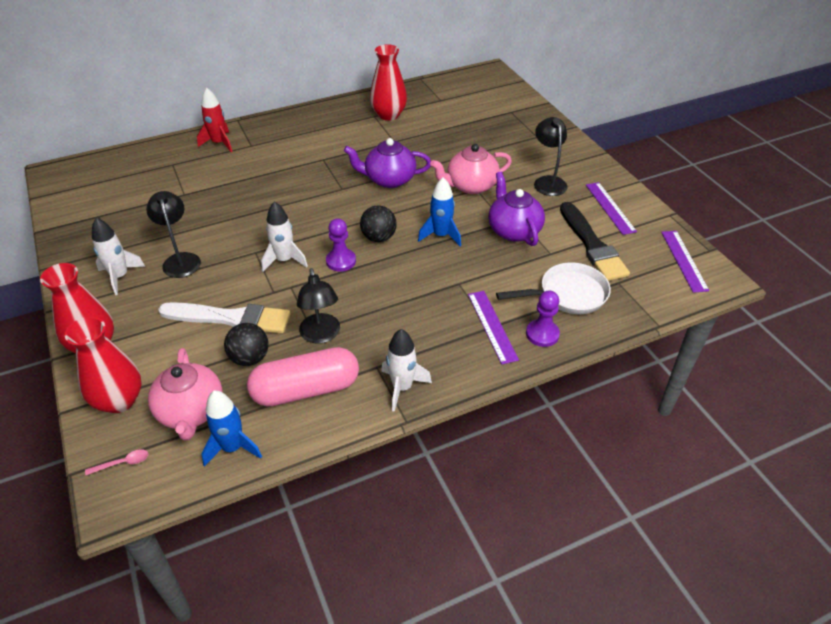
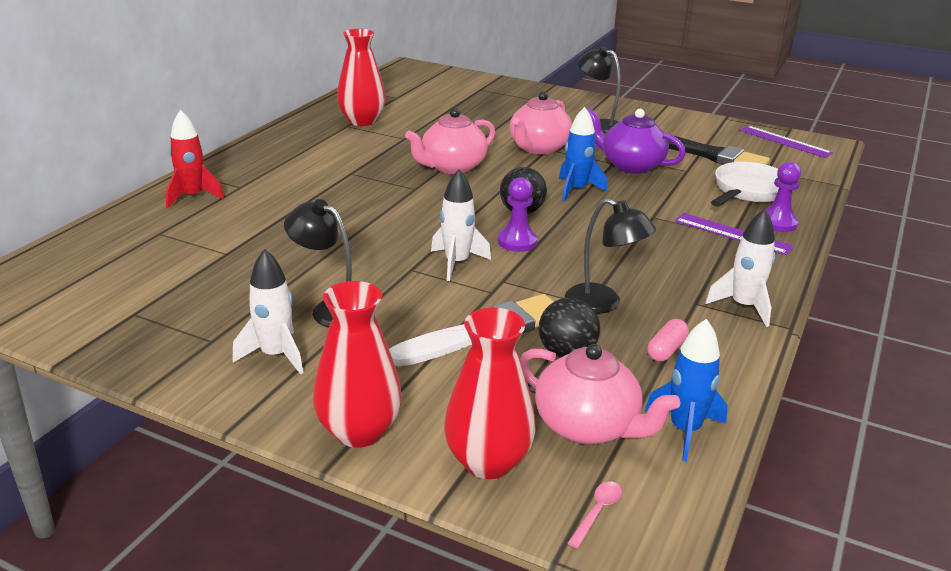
camera: 40 degrees left, 15 degrees down
(306, 389) = (666, 349): pink capsule -> pink capsule, size x0.43
(389, 179) = (452, 167): purple teapot -> pink teapot
(610, 208) = (676, 127): purple ruler -> none

